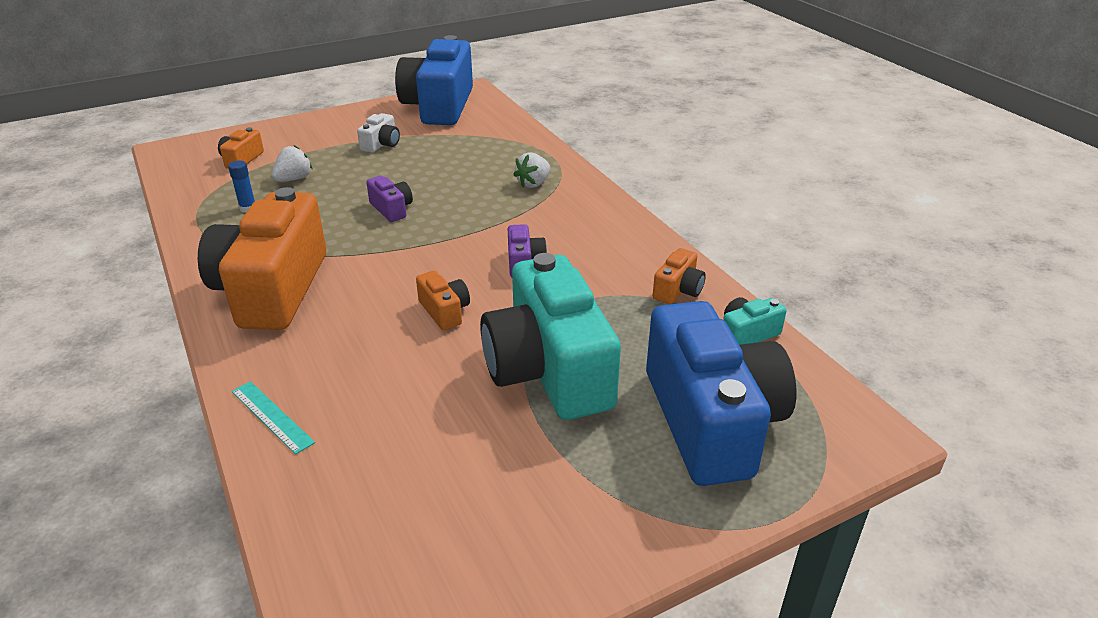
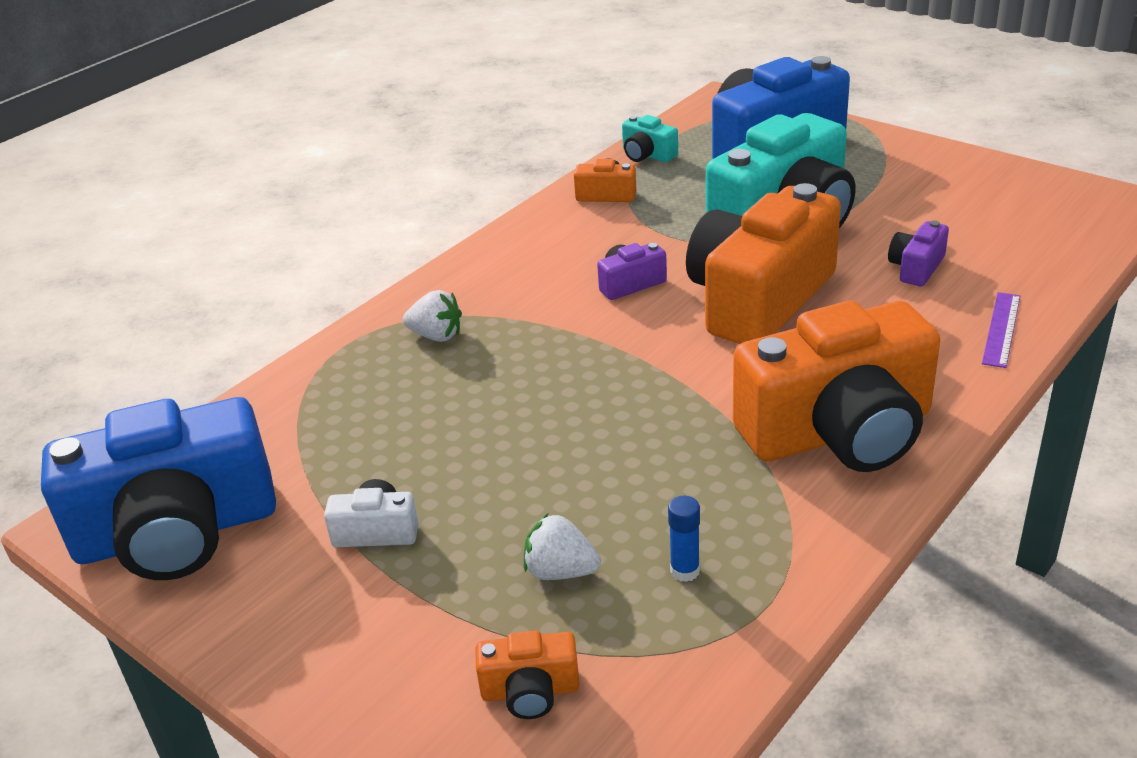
camera: 110 degrees left, 0 degrees up
(271, 416) = (1001, 329): turquoise ruler -> purple ruler
(391, 209) = (583, 424): purple camera -> purple camera (916, 268)
(444, 311) = (759, 300): orange camera -> orange camera, size x2.41

